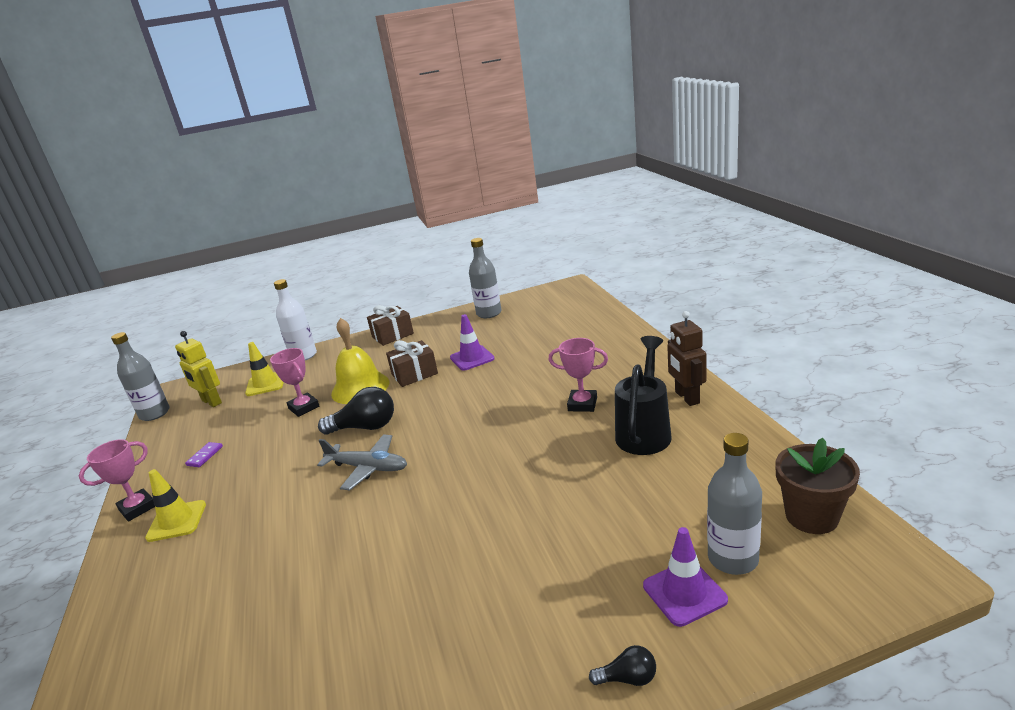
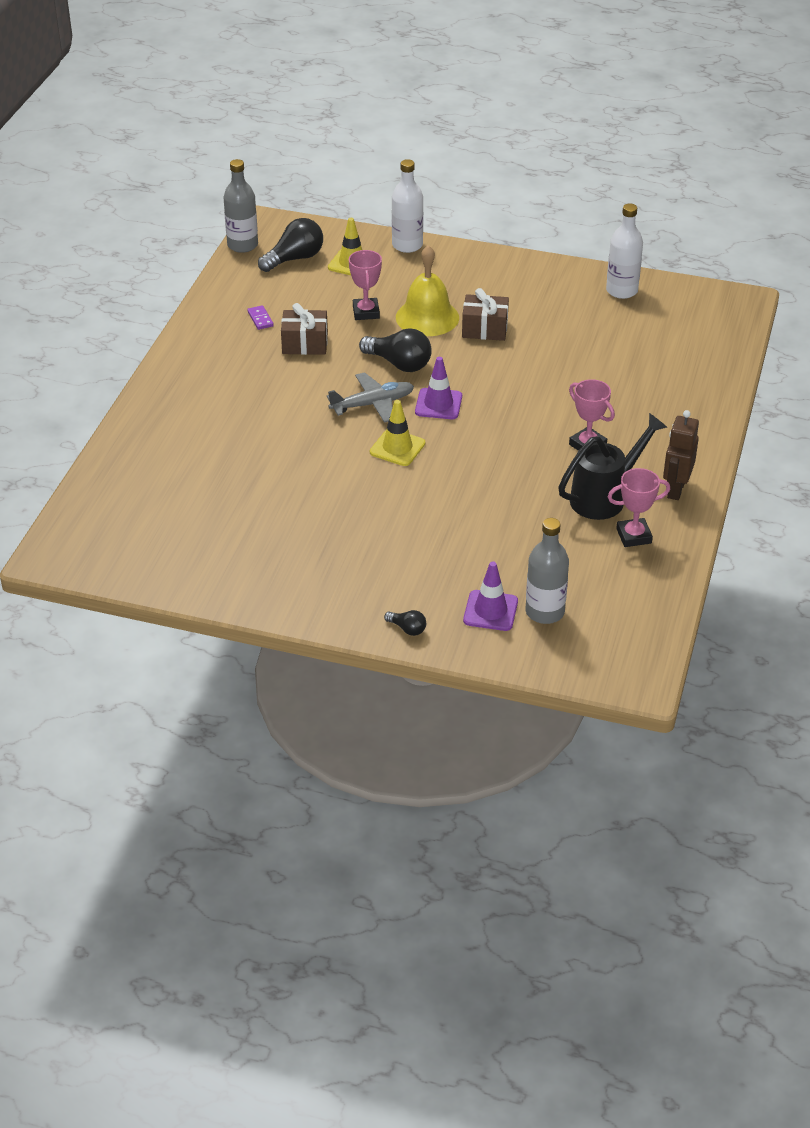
camera: 30 degrees right, 15 degrees up
(138, 508) = (190, 342): pink trophy -> pink trophy (634, 536)
(177, 521) = (212, 370): yellow traffic cone -> yellow traffic cone (397, 448)
(205, 456) = (260, 319): purple domino -> purple domino turned 75 degrees counterclockwise
(211, 402) = (295, 259): yellow robot -> black light bulb
(368, 468) = (372, 404): grey plane -> grey plane turned 75 degrees counterclockwise
(392, 335) = (506, 266): brown gift -> brown gift (305, 344)
(472, 358) = (550, 340): purple traffic cone -> purple traffic cone (438, 404)
(489, 313) = (621, 291): grey bottle -> white bottle
(811, 516) = (630, 621): brown flower pot -> none

